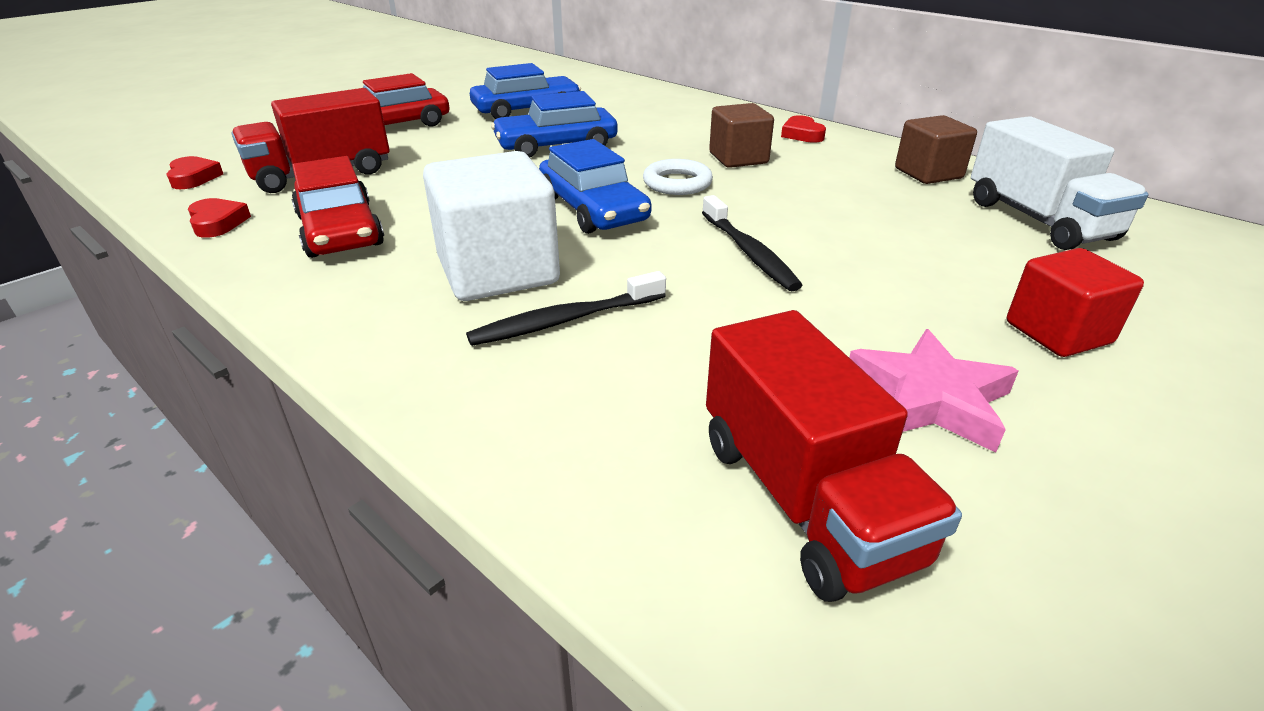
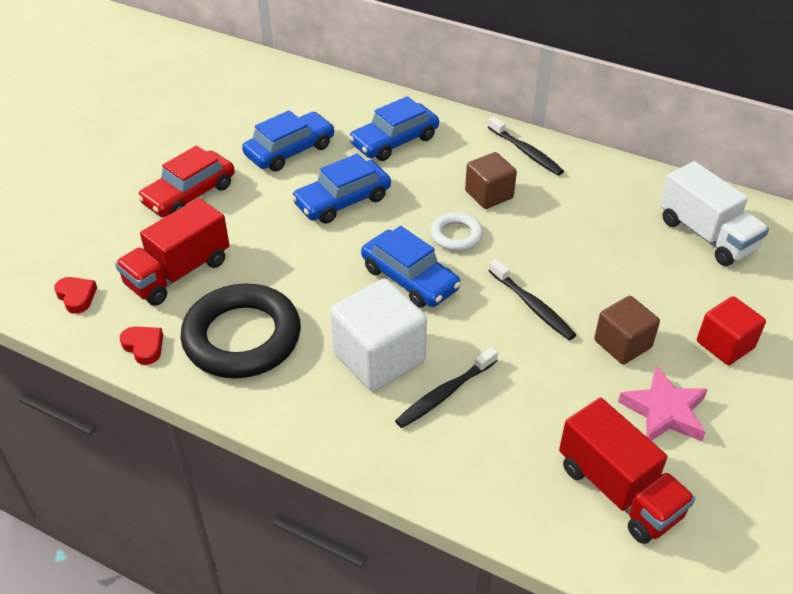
camera: 15 degrees left, 10 degrees up
(340, 230) = (242, 337): red car -> black ring
(647, 114) = (394, 141): none -> blue car
(802, 134) = (526, 152): red heart -> black toothbrush
(928, 173) = (628, 191): brown cube -> brown cube (622, 344)

